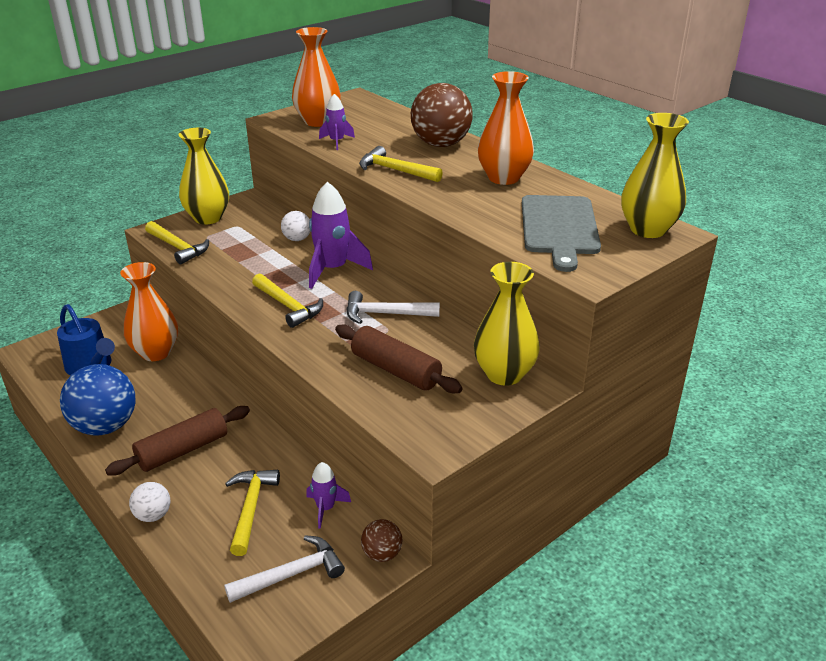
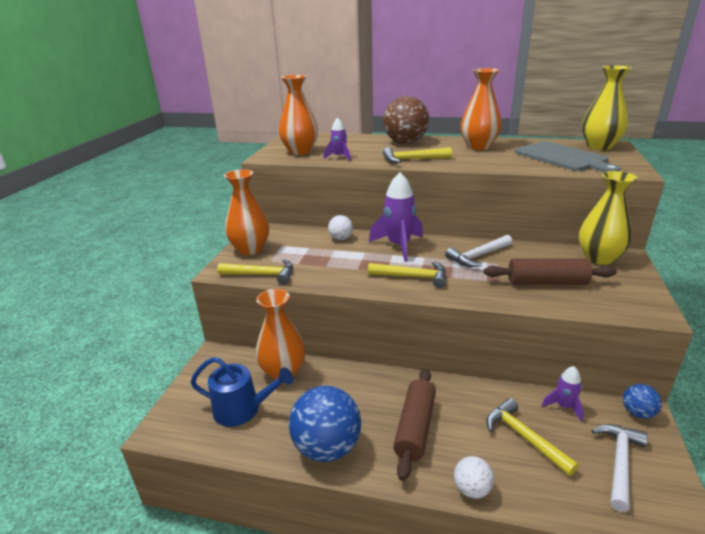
camera: 35 degrees left, 5 degrees down
(208, 218) = (250, 249): yellow vase -> orange vase
(382, 554) = (637, 413): brown ball -> blue ball

